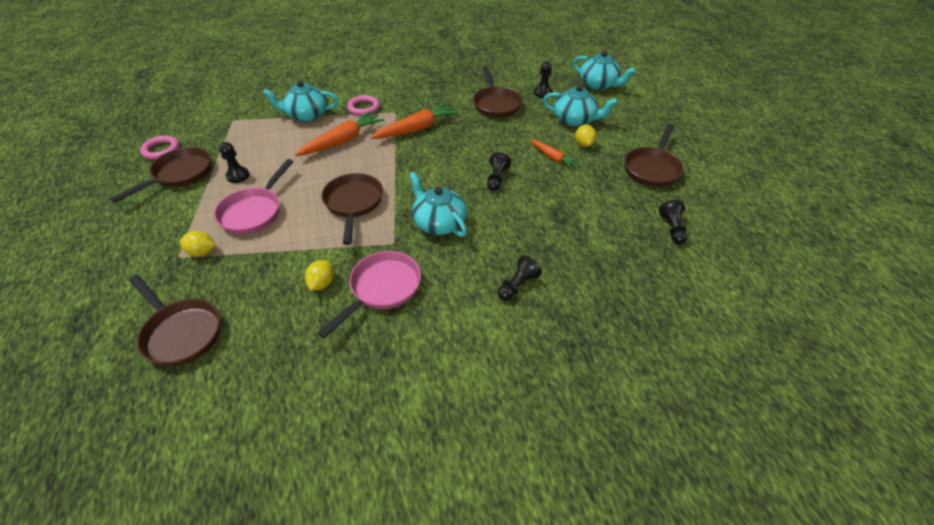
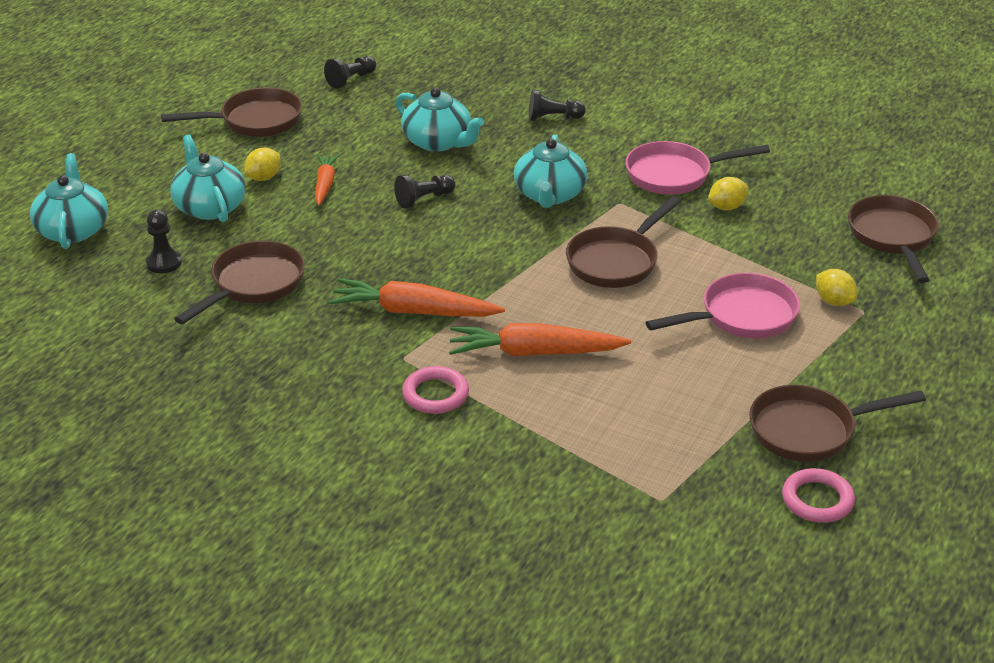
camera: 135 degrees left, 10 degrees down
(238, 176) = (727, 380): black pawn -> none
(306, 115) = (535, 435): turquoise teapot -> turquoise teapot (438, 142)

